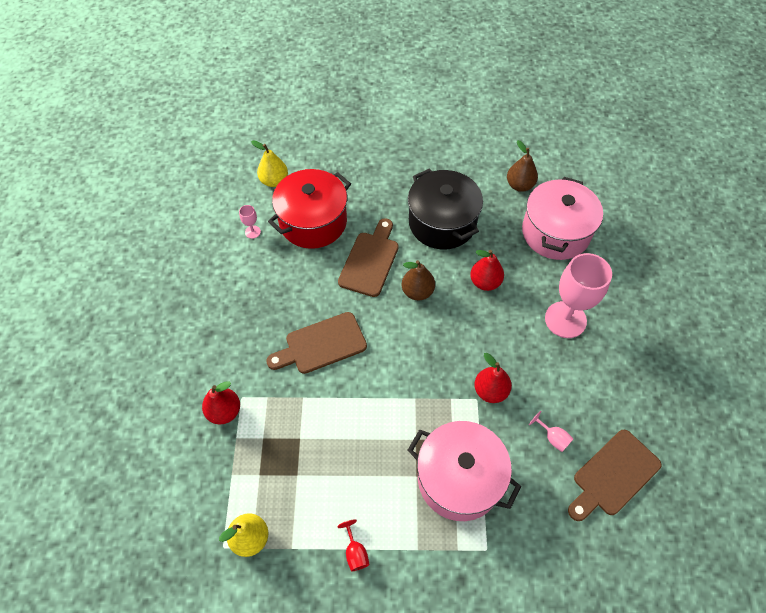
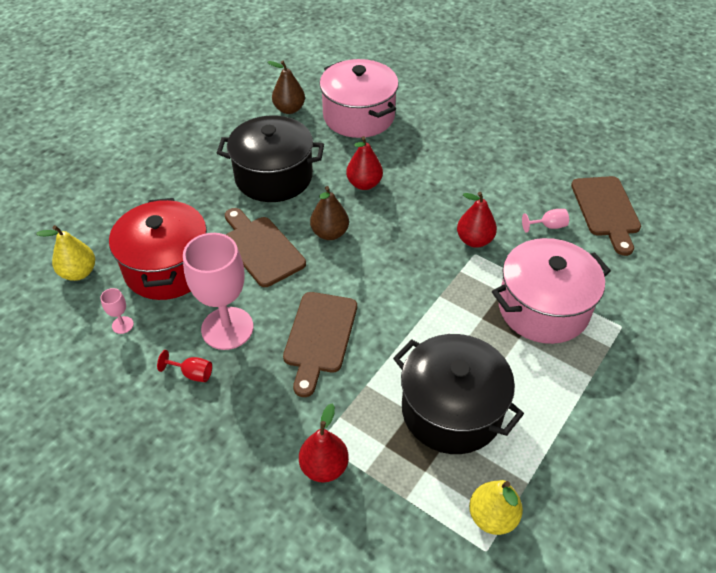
camera: 55 degrees left, 10 degrees down
(318, 464) = (451, 410): none -> black pot
(355, 552) = (565, 428): red goblet -> red goblet (192, 373)
(565, 319) = (446, 157): pink goblet -> pink goblet (227, 328)

